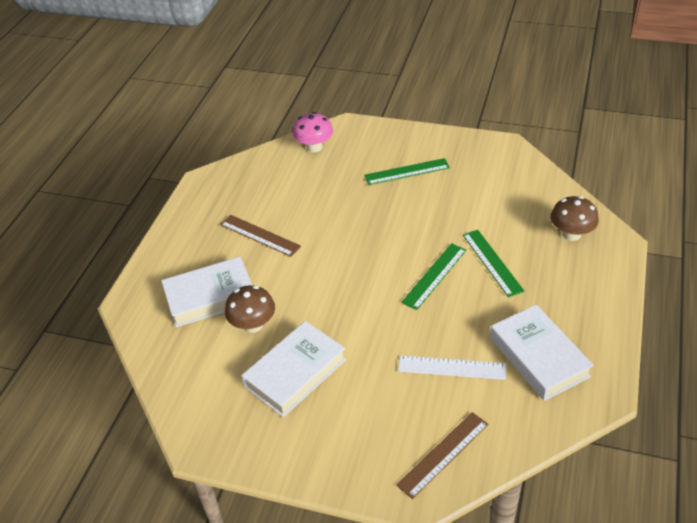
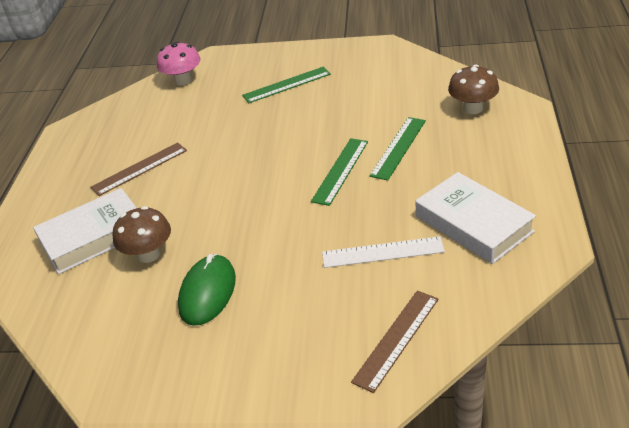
camera: 10 degrees left, 5 degrees down
(260, 235) = (139, 169): brown ruler -> brown ruler turned 60 degrees counterclockwise
(295, 373) = (207, 292): white book -> green mouse
(492, 262) = (398, 148): green ruler -> green ruler turned 60 degrees clockwise

